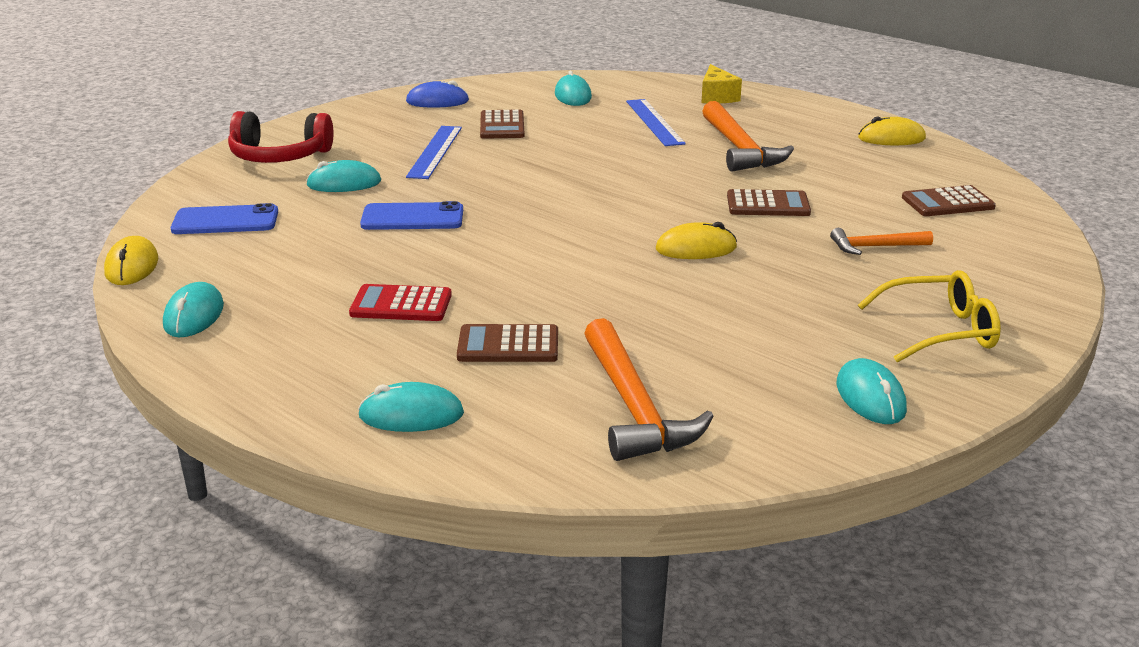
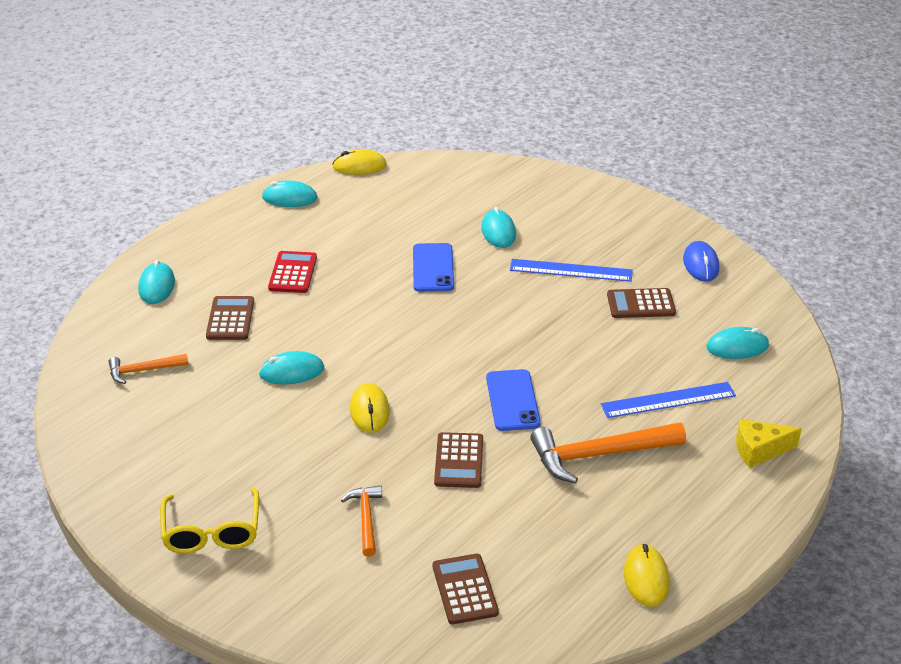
camera: 90 degrees right, 10 degrees up
(225, 221) = (429, 190): blue phone -> blue phone (512, 400)
(279, 156) = (552, 197): red headphones -> none
(634, 407) = (143, 370): orange hammer -> orange hammer, size x0.55
(870, 397) = (128, 478): turquoise mouse -> turquoise mouse (292, 372)

